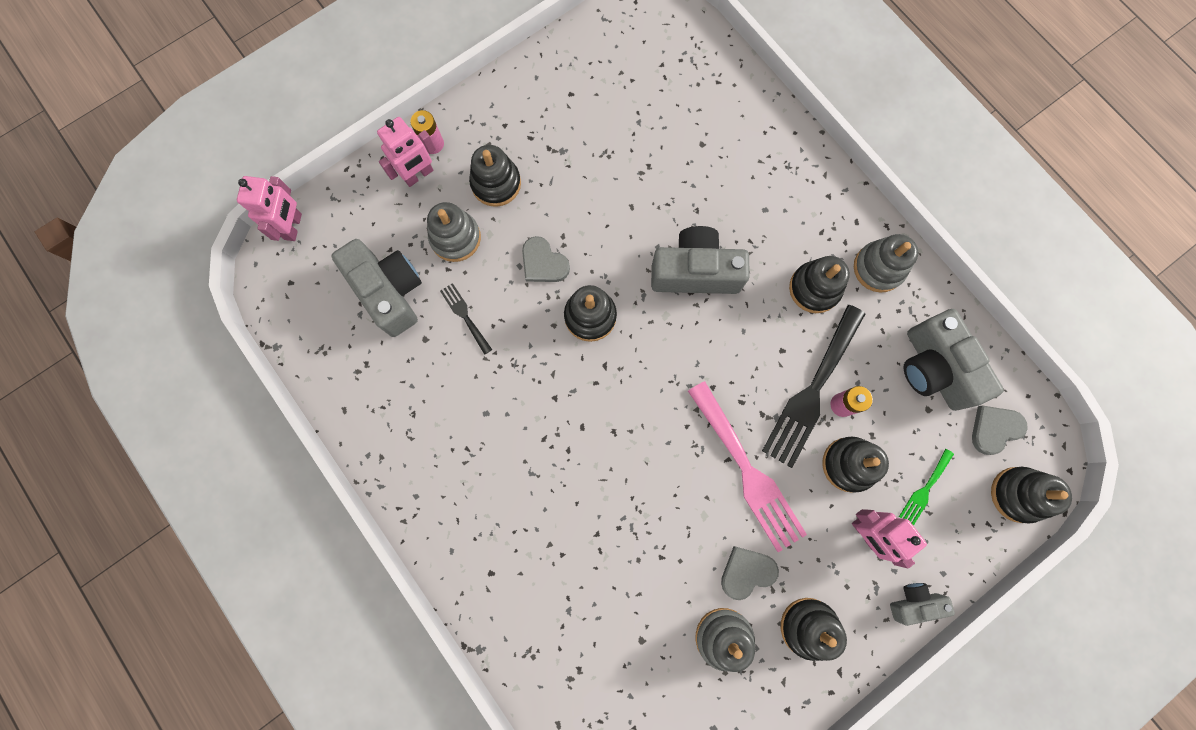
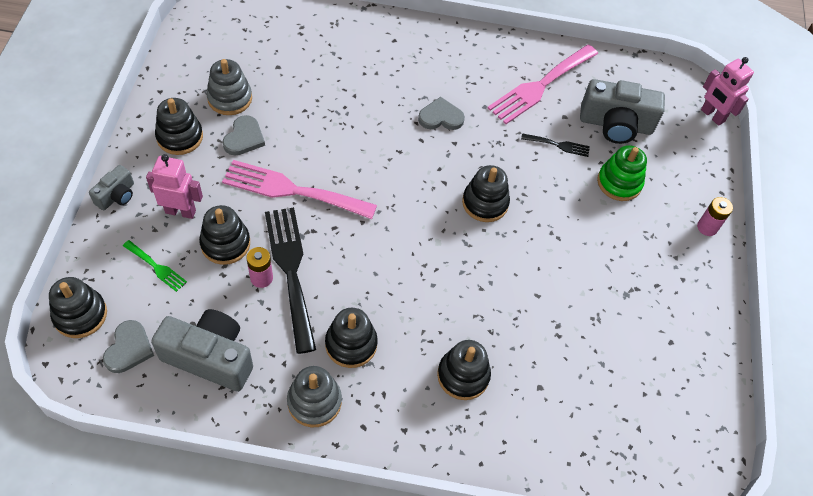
camera: 130 degrees right, 20 degrees down
(409, 390) = (540, 86): none -> pink fork
(419, 175) = (688, 201): pink robot -> none
(455, 238) = (619, 183): grey stacking toy -> green stacking toy
(496, 183) = (638, 235): black stacking toy -> black stacking toy (463, 375)
(543, 263) = (550, 211): grey heart -> grey heart (441, 117)
(695, 272) = (447, 286): grey camera -> none
(924, 490) = (156, 267): green fork -> green fork turned 135 degrees clockwise

